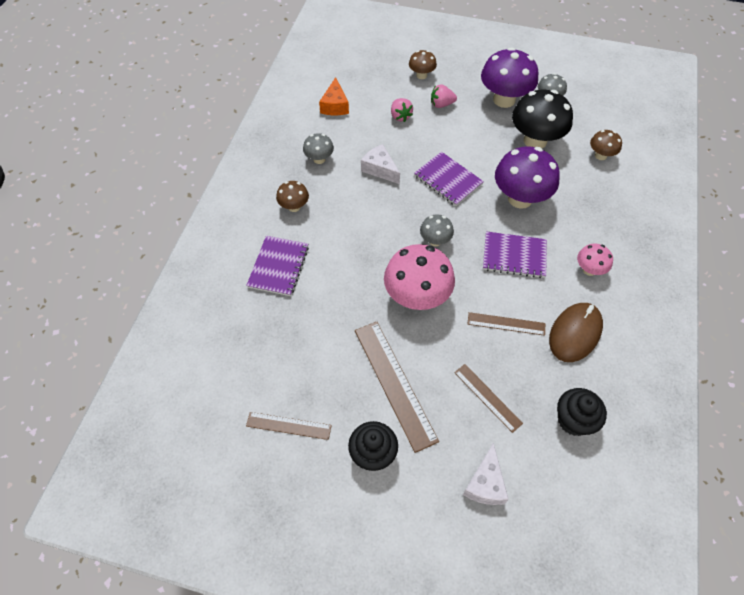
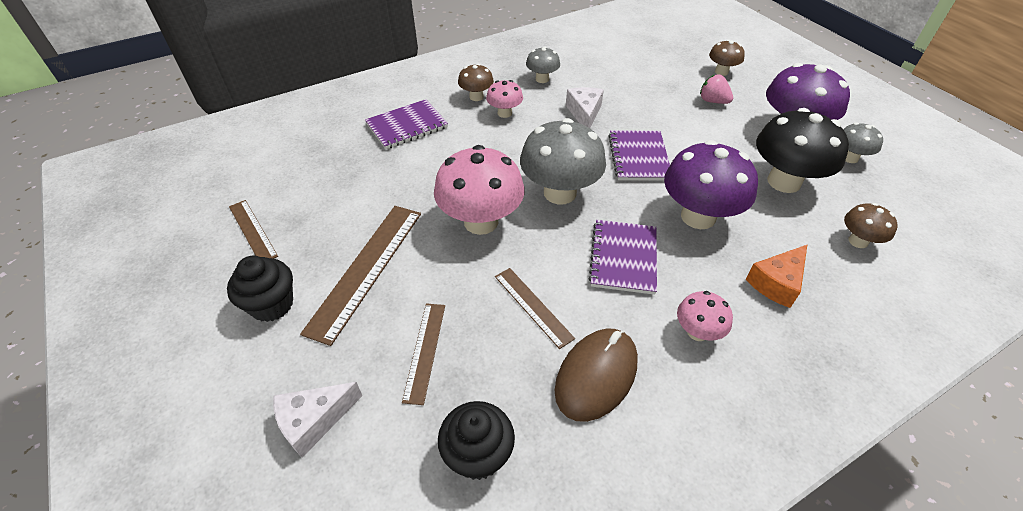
camera: 45 degrees right, 10 degrees down
(330, 206) = (504, 113): none -> pink mushroom
(335, 105) = (607, 53): orange cheese -> orange cheese (776, 283)
(400, 116) = (657, 89): pink strawberry -> none
(435, 240) = (560, 193): grey mushroom -> grey mushroom, size x1.94
(514, 256) = (623, 258): purple notebook -> purple notebook turned 45 degrees clockwise
(575, 333) = (596, 376): brown mouse -> brown mouse turned 45 degrees counterclockwise

